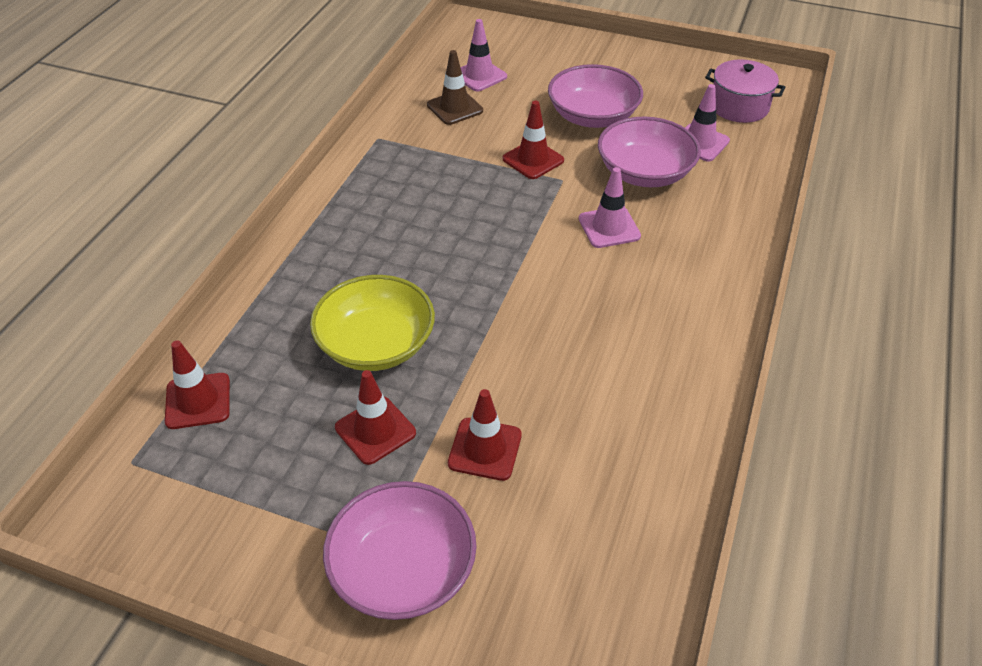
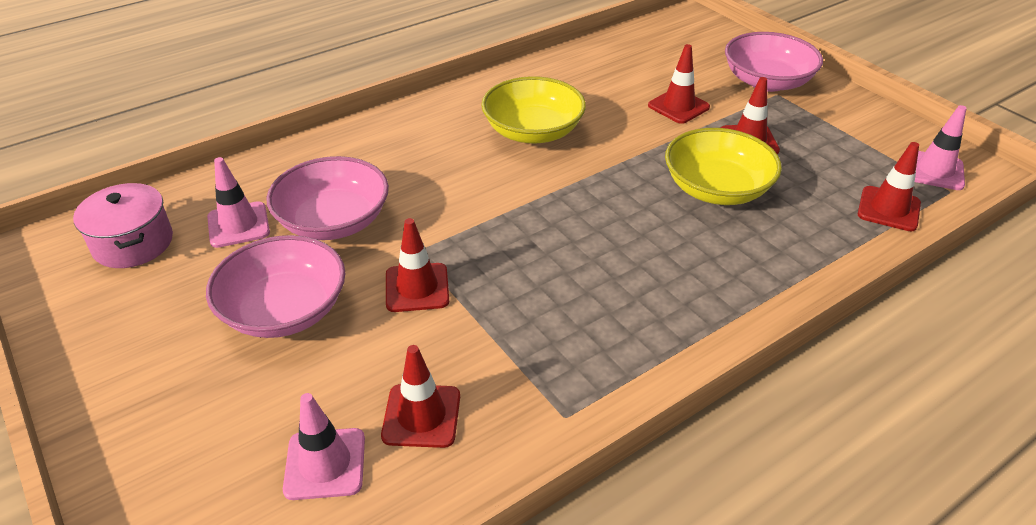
camera: 145 degrees left, 5 degrees down
(455, 108) = (421, 416): brown traffic cone -> red traffic cone
(599, 328) = (533, 132): none -> yellow bowl
(609, 227) = (434, 190): pink traffic cone -> pink traffic cone (934, 171)

